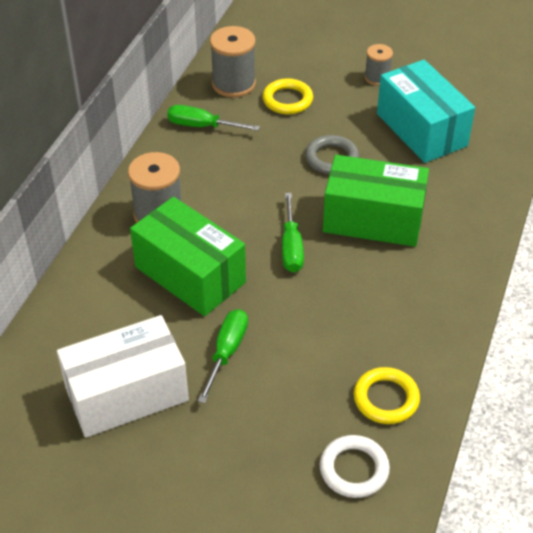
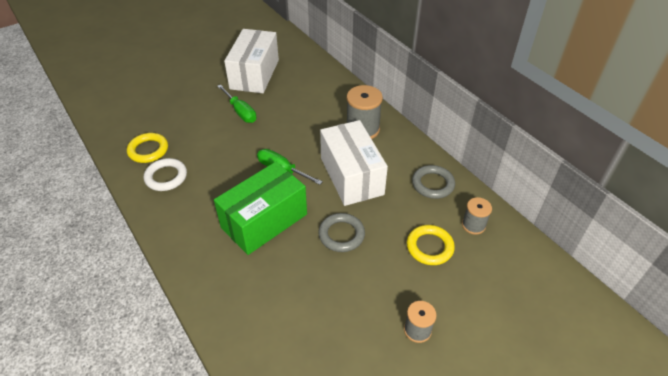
camera: 125 degrees right, 0 degrees up
(190, 274) = (304, 121): green box -> none
(202, 126) = (432, 184): green screwdriver -> grey ring
(233, 84) = (473, 225): grey spool -> grey spool, size x0.59
(246, 187) = (351, 176): none -> white box
(354, 469) = (132, 120): white ring -> white ring (166, 177)
(421, 130) = (325, 314): turquoise box -> none

